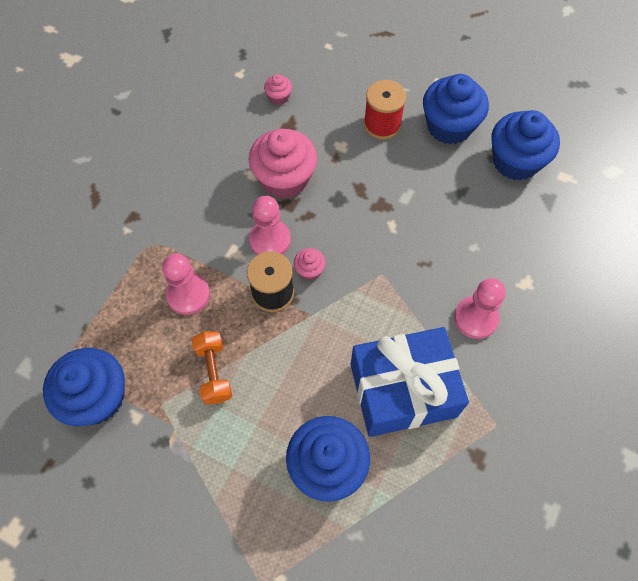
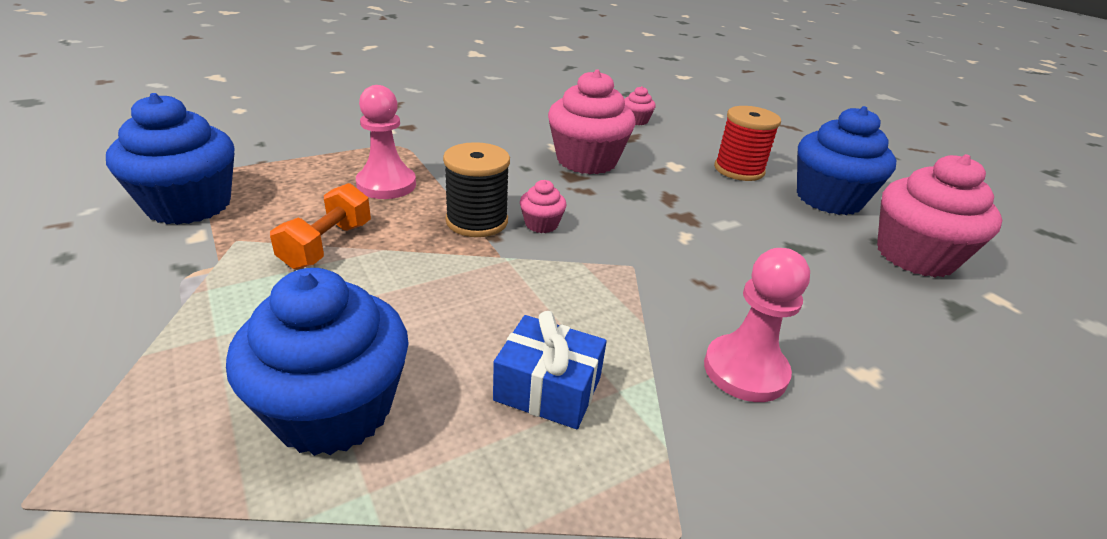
camera: 30 degrees right, 30 degrees down
(270, 240) = (522, 188): pink pawn -> none
(403, 390) = (548, 389): blue gift -> blue gift, size x0.50
(515, 161) = (915, 256): blue cupcake -> pink cupcake

